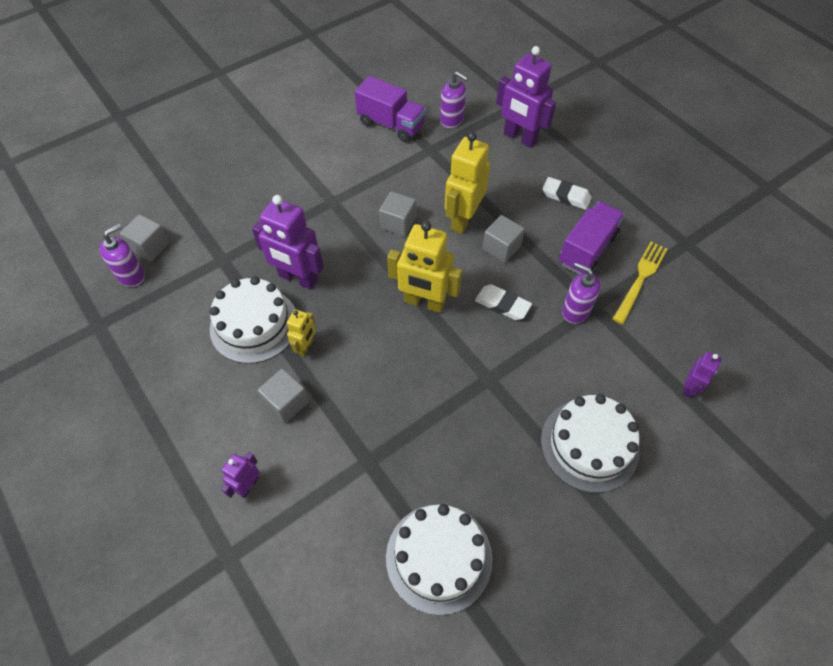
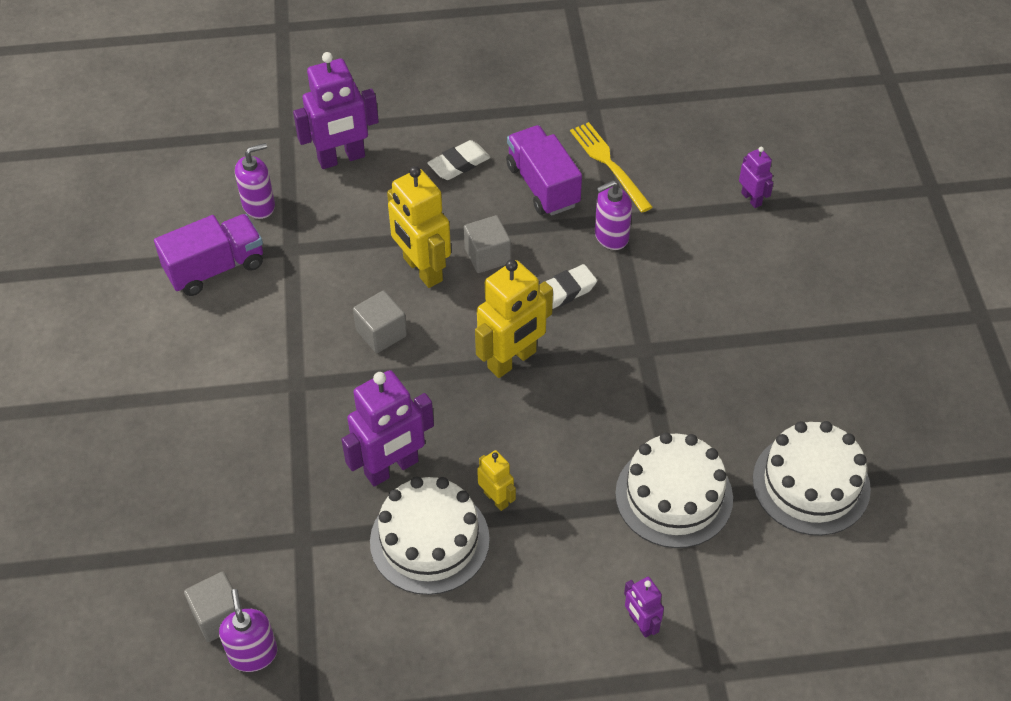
camera: 60 degrees left, 5 degrees down
(286, 403) = (559, 547): grey cube -> none
(589, 445) = (764, 306): white cake -> white cake (674, 496)

